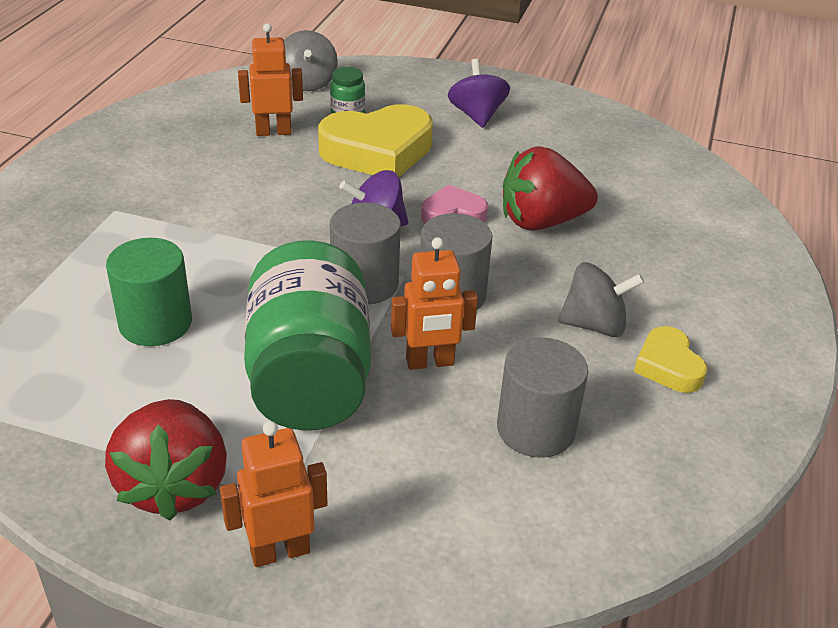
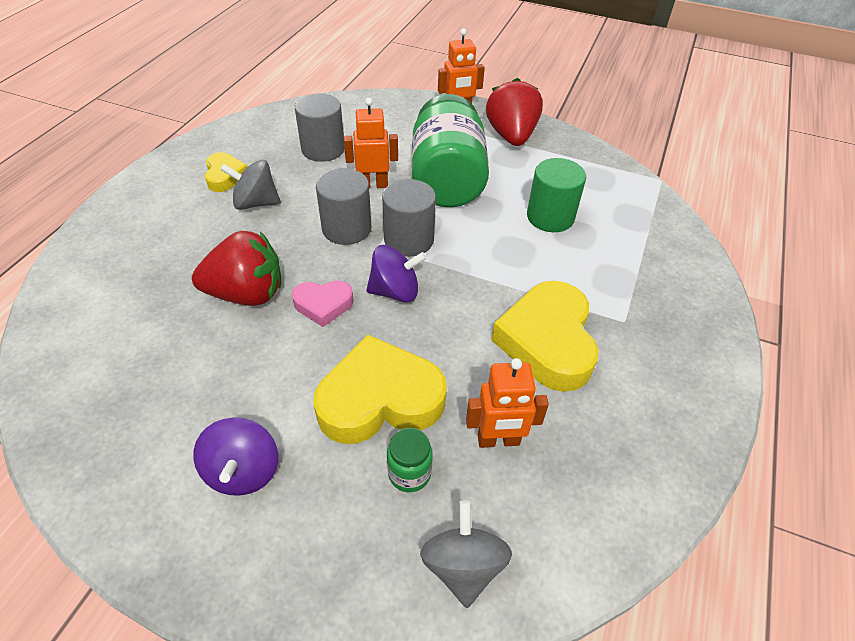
camera: 175 degrees left, 10 degrees up
(209, 191) = (547, 341): none -> yellow heart

